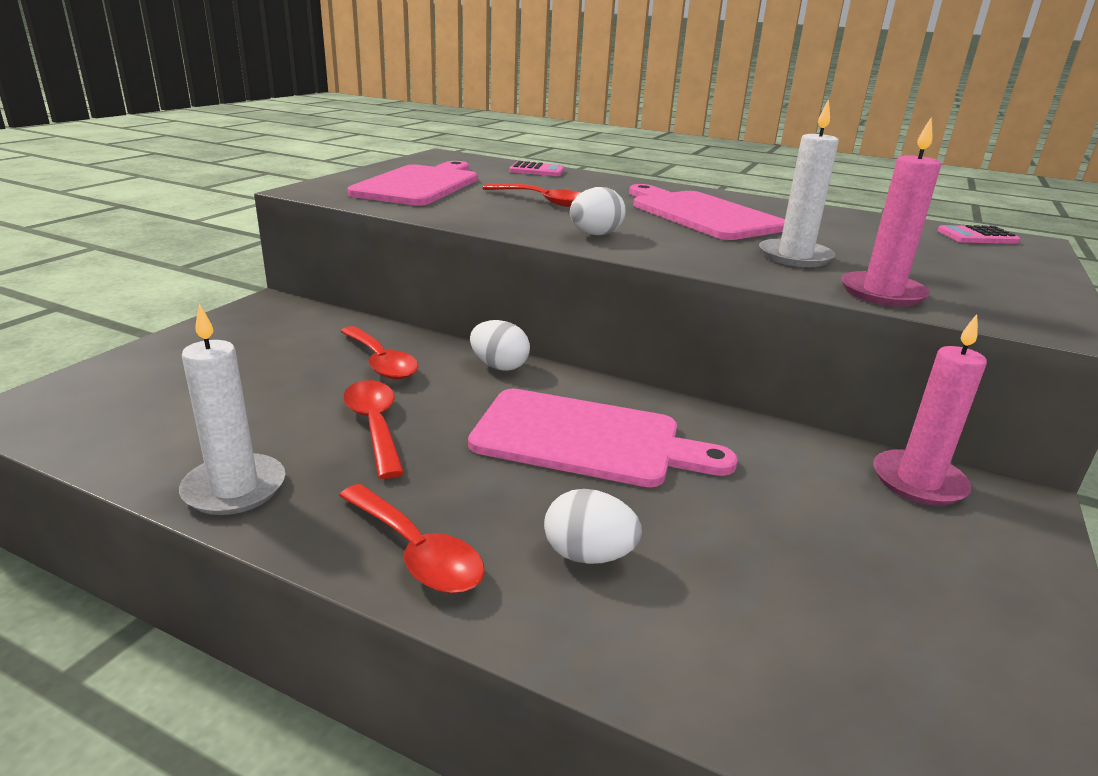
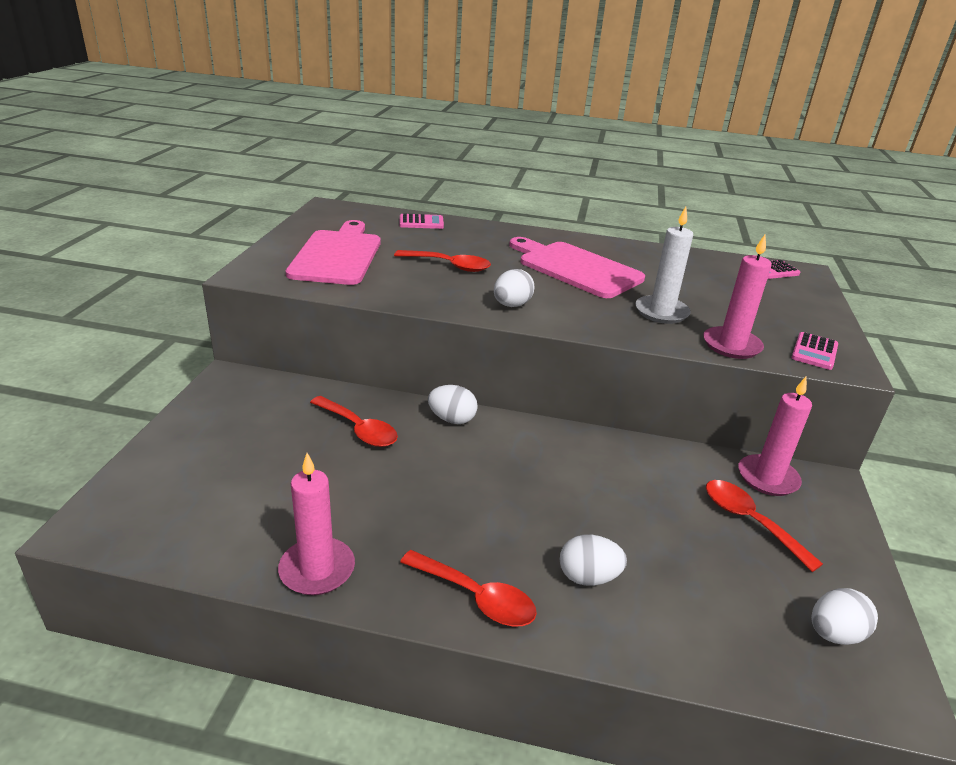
camera: 15 degrees left, 5 degrees up
(234, 488) = (317, 569): white candle -> pink candle
(375, 426) = (388, 493): red spoon -> red spoon (750, 521)
(586, 439) = (546, 479): pink cutting board -> none
(969, 702) = (834, 634): none -> white egg
(1012, 310) = (814, 352): none -> pink calculator

